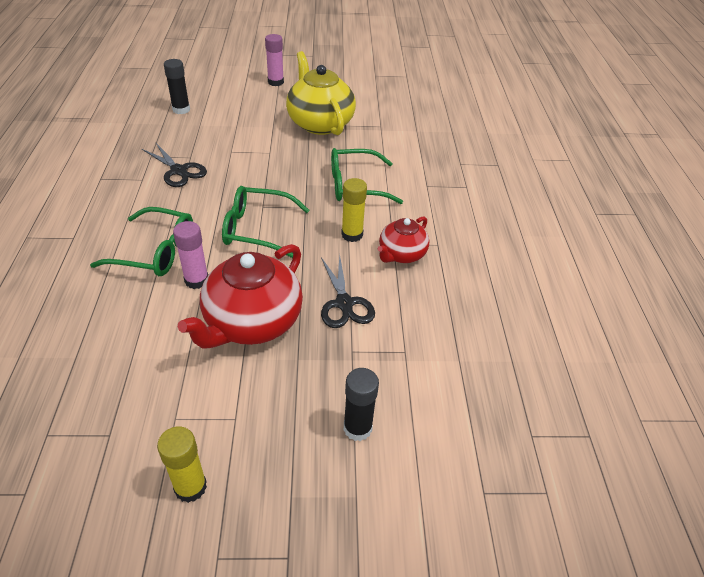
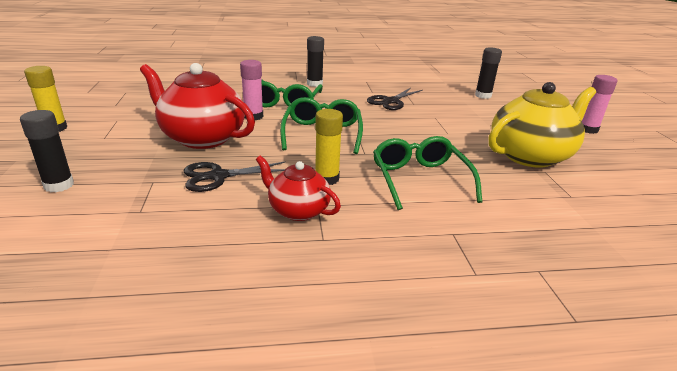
camera: 85 degrees right, 15 degrees down
(93, 222) = (314, 84): none -> black glue stick

